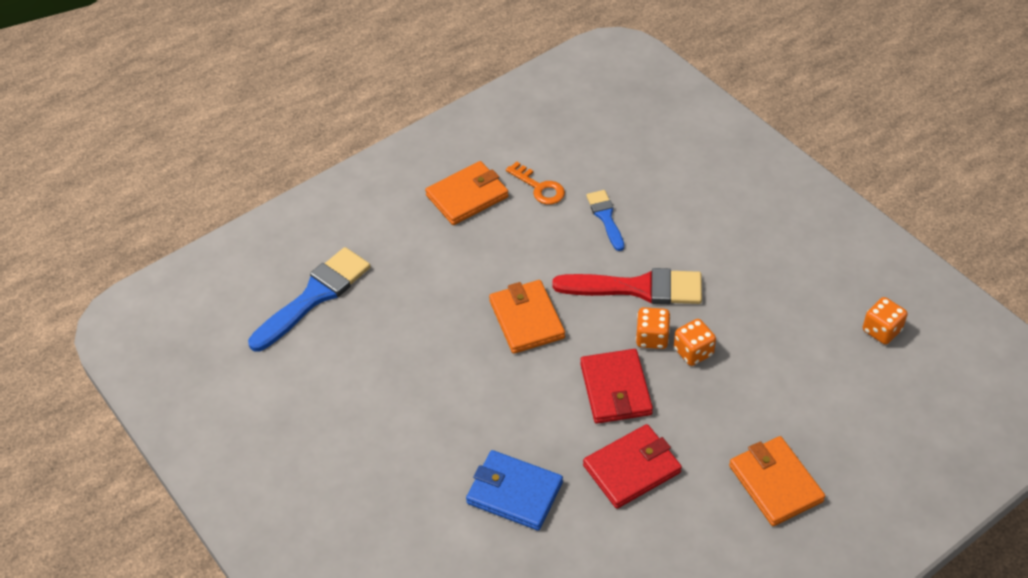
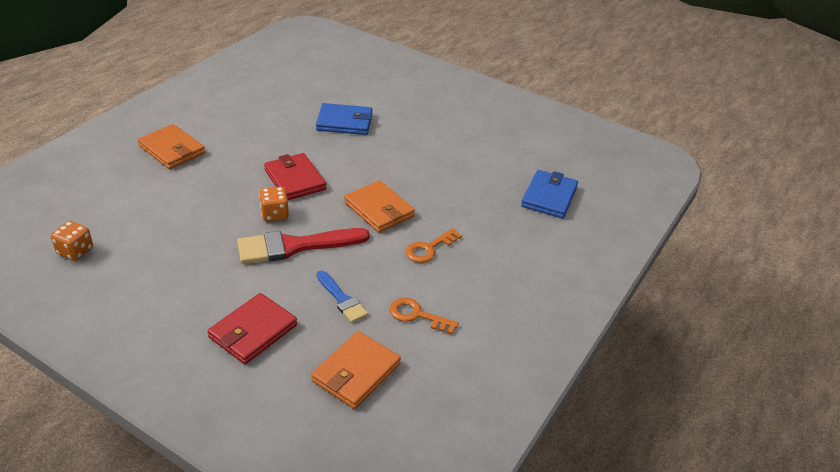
camera: 155 degrees right, 10 degrees down
(314, 296) = (549, 197): blue brush -> blue wallet
(467, 196) = (480, 293): orange wallet -> orange wallet (356, 372)
(493, 256) = (429, 248): none -> orange key
(632, 469) = (272, 142): red wallet -> red wallet (253, 331)
(693, 352) = (239, 210): orange dice -> none

